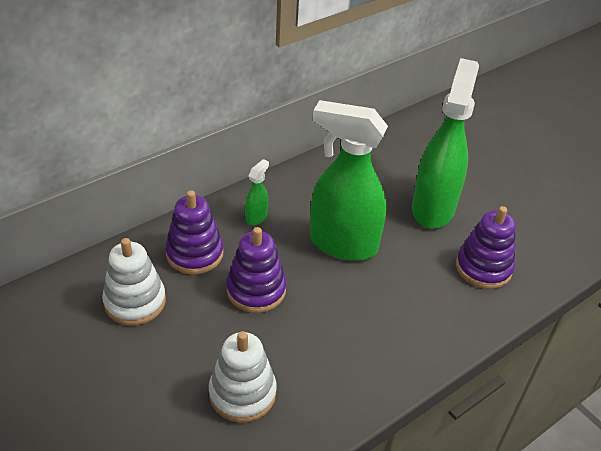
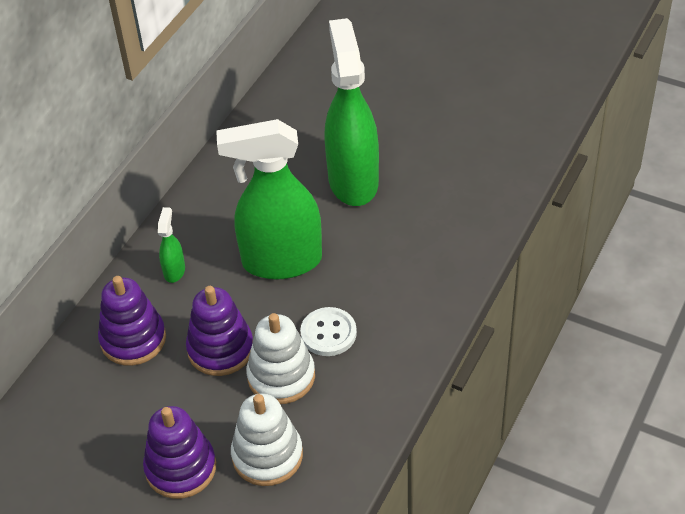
camera: 20 degrees left, 5 degrees up
(135, 302) = (103, 417): white stacking toy -> white stacking toy (281, 376)
(350, 315) = (328, 333): none -> white button
(483, 268) = (433, 225): purple stacking toy -> purple stacking toy (181, 468)

